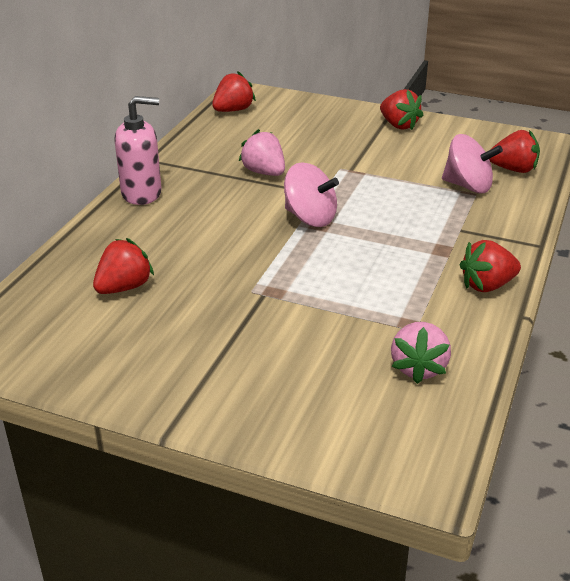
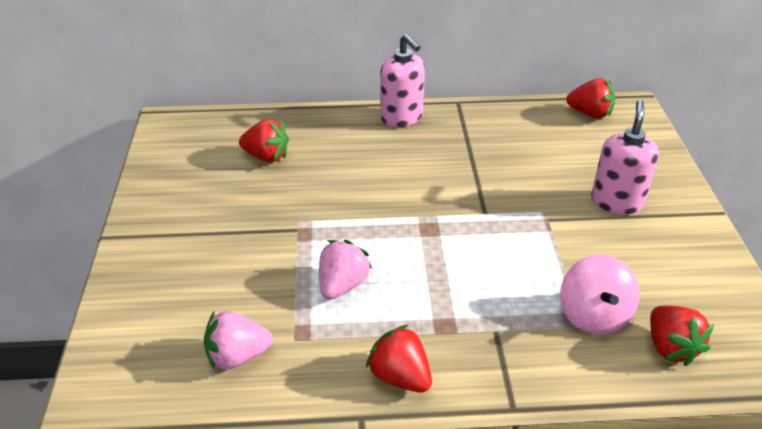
camera: 65 degrees right, 5 degrees up
(264, 172) = (492, 168): pink strawberry -> pink strawberry (342, 285)
(310, 218) = (436, 219): pink spinning top -> none
(353, 137) = (616, 202): none -> pink soap dispenser
(398, 125) = (679, 227): red strawberry -> none

